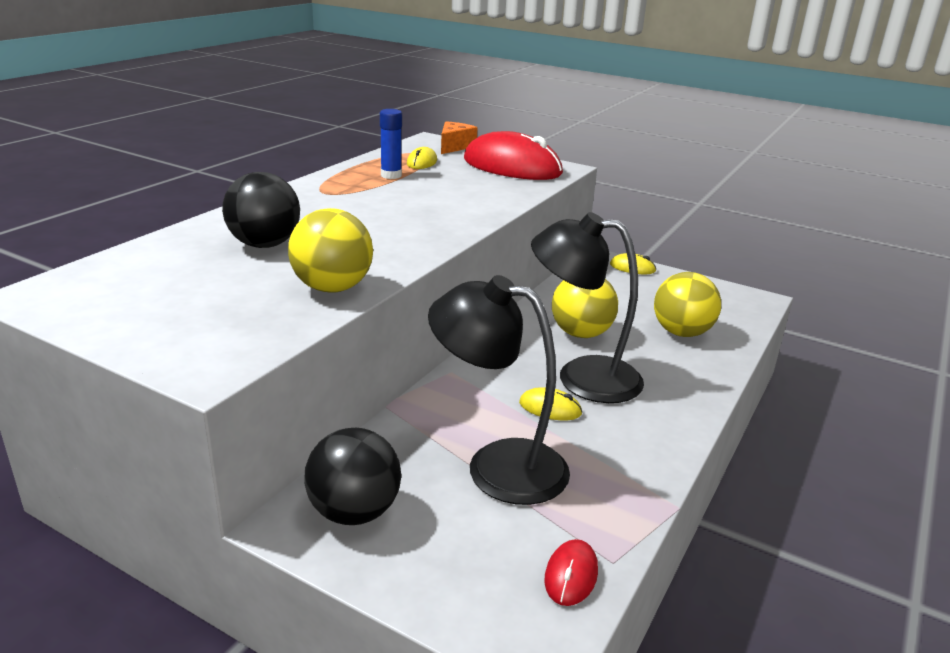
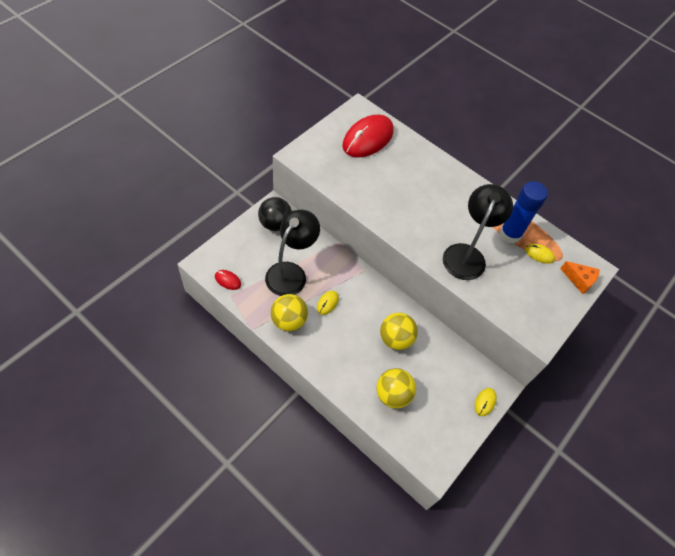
camera: 95 degrees right, 30 degrees up
(264, 245) = (404, 173): black ball -> none
(332, 288) = (356, 193): yellow ball -> yellow ball (289, 321)
(391, 175) = (510, 234): blue glue stick -> blue glue stick, size x1.73
(512, 166) = (537, 305): red mouse -> red mouse (368, 138)
(581, 377) = (351, 325): black lamp -> black lamp (467, 254)

